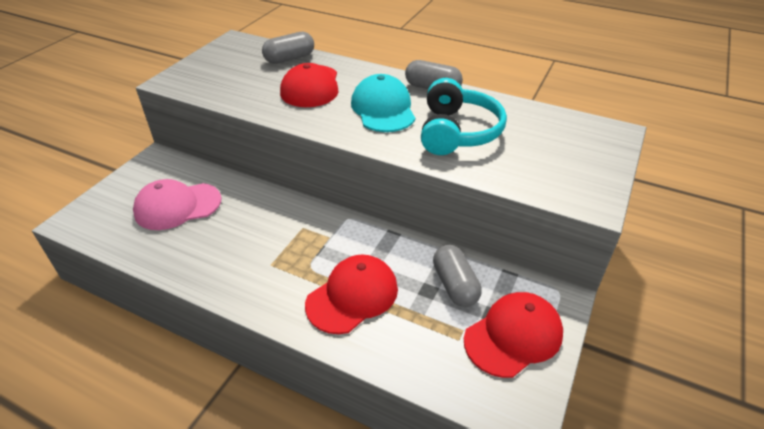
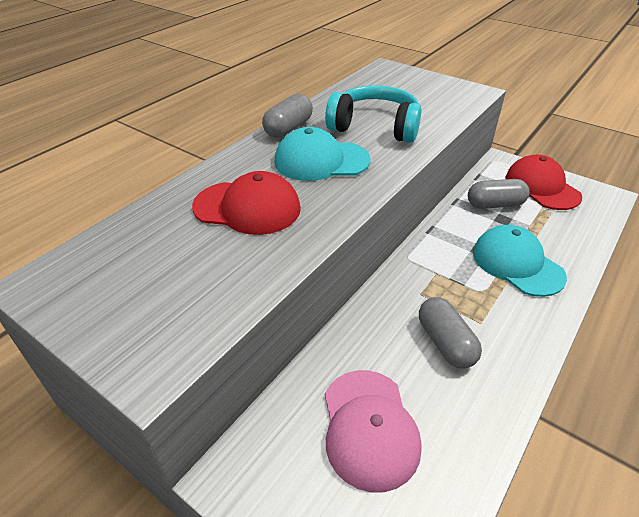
camera: 80 degrees left, 0 degrees up
(289, 58) = (154, 222): grey capsule -> grey capsule (445, 343)
(352, 296) = (517, 264): red cap -> turquoise cap

